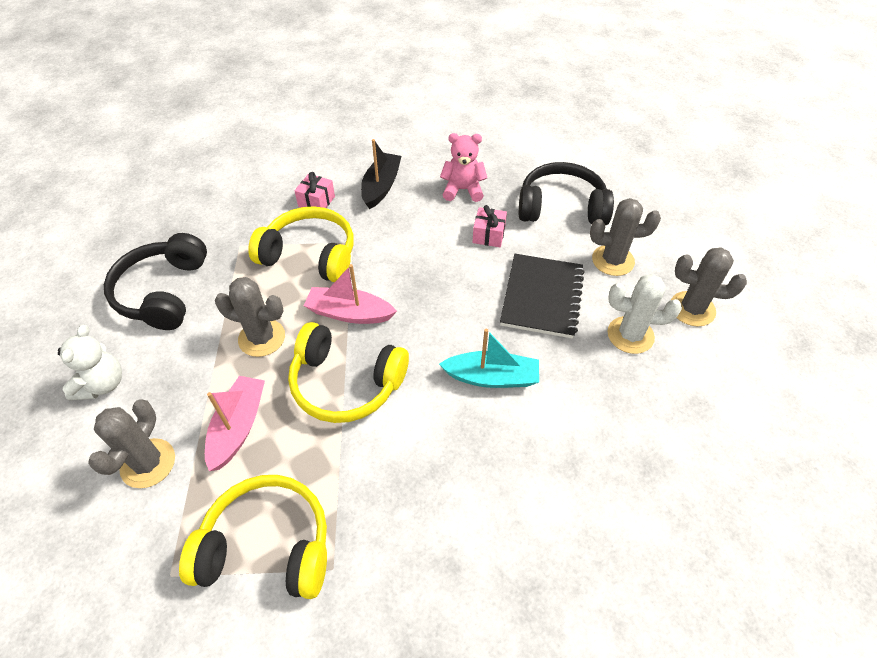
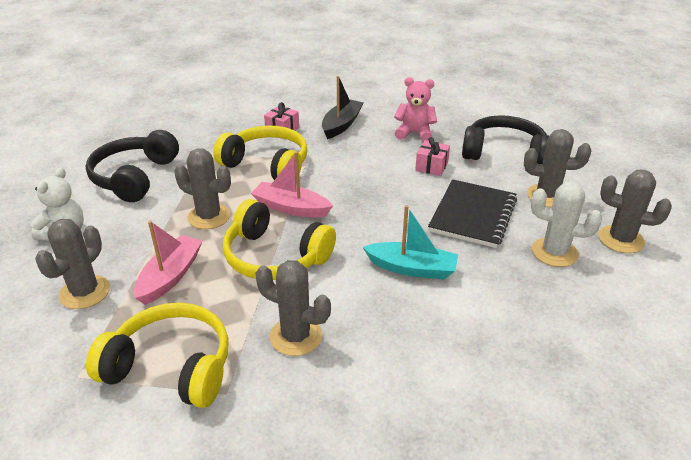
camera: 10 degrees right, 15 degrees down
(389, 485) = (296, 336): none -> grey cactus

